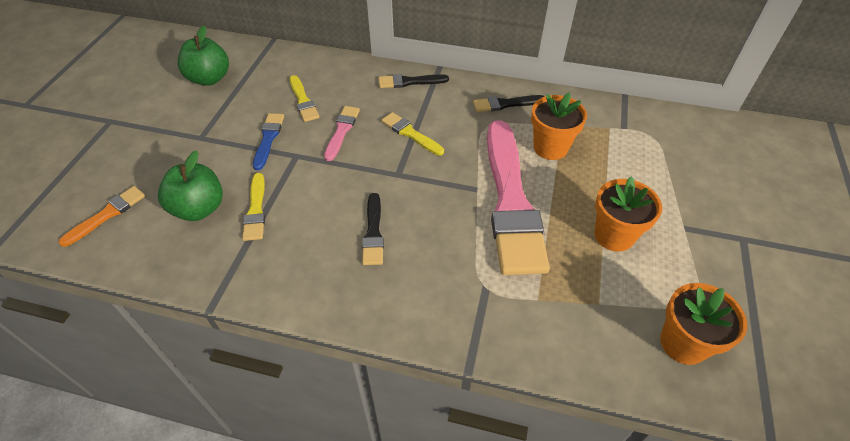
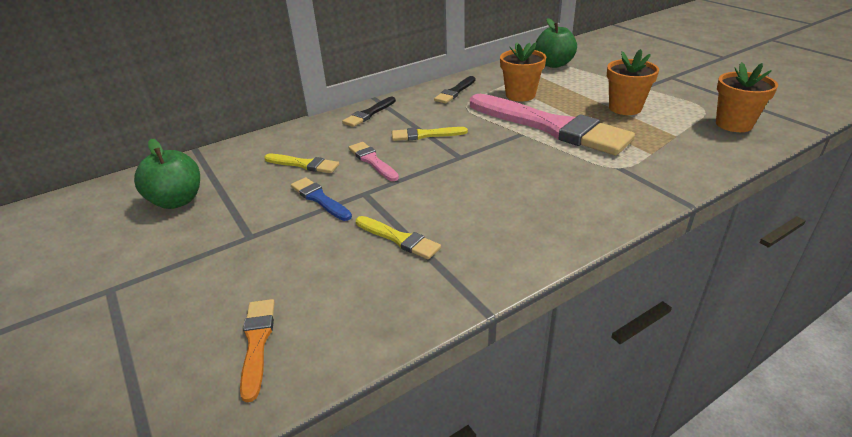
camera: 45 degrees left, 15 degrees down
(199, 208) = (347, 272): green apple -> green apple (553, 64)
(373, 232) = (507, 190): black brush -> none

